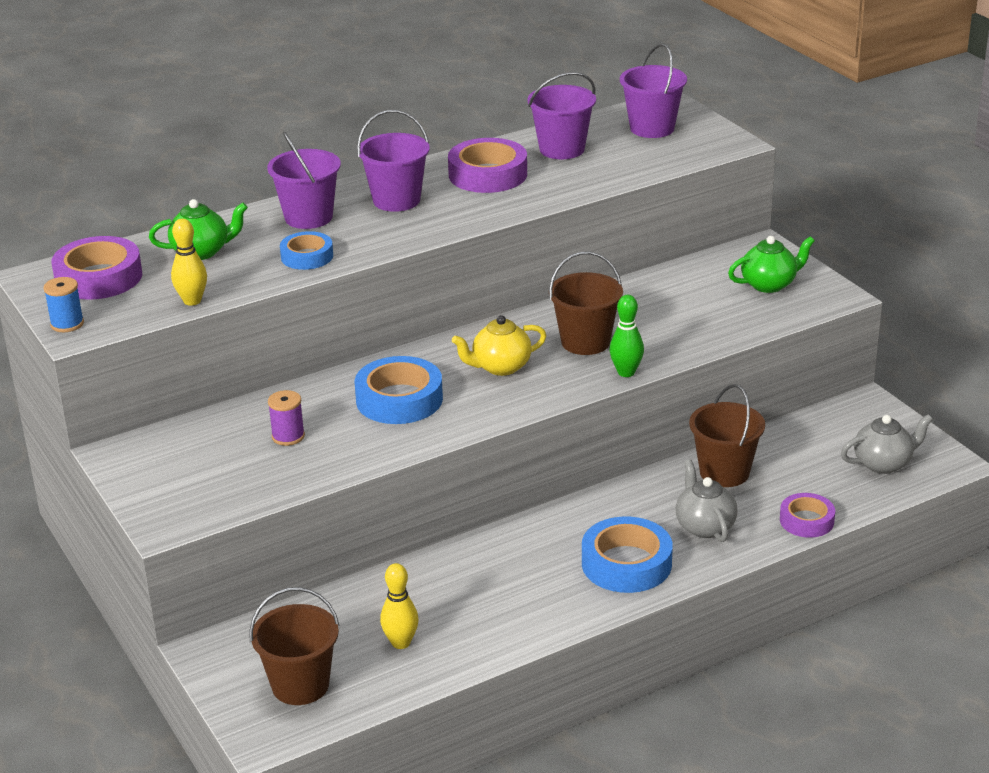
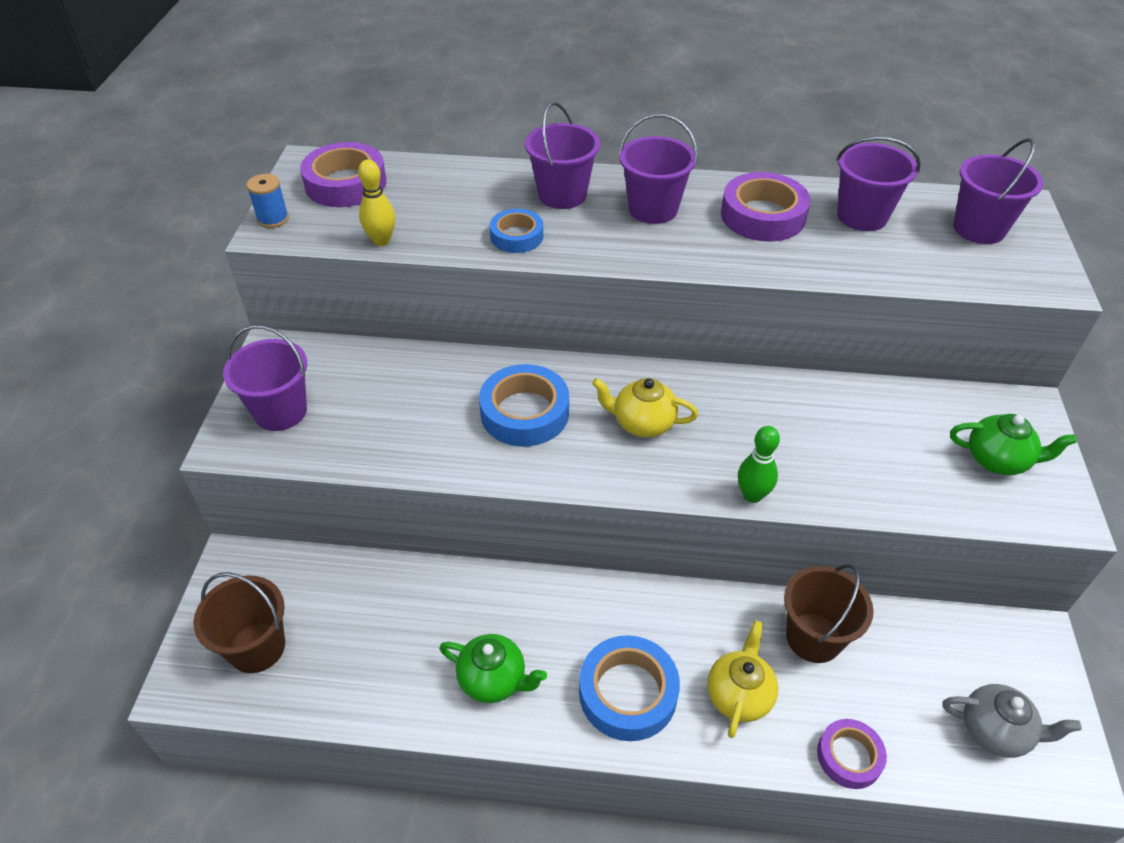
camera: 35 degrees right, 15 degrees up
(184, 486) = (280, 411): none -> purple bucket
(202, 252) = (444, 193): green teapot -> green teapot (493, 680)
(288, 436) = (403, 403): purple spool -> none
(401, 643) = (367, 654): yellow bowling pin -> none
(585, 342) = (746, 435): brown bucket -> none
(704, 526) = (739, 695): grey teapot -> yellow teapot

